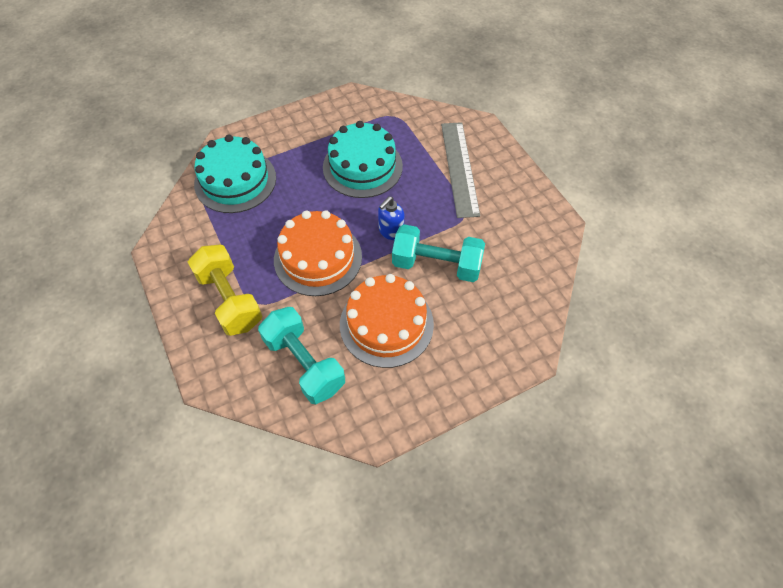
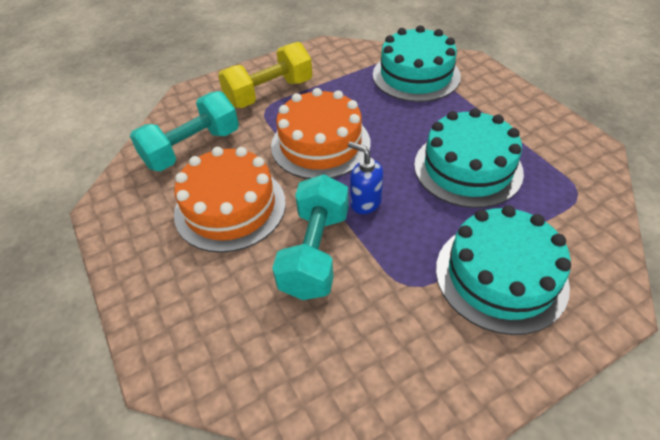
camera: 90 degrees right, 10 degrees down
(459, 168) = (500, 276): grey ruler -> turquoise cake

